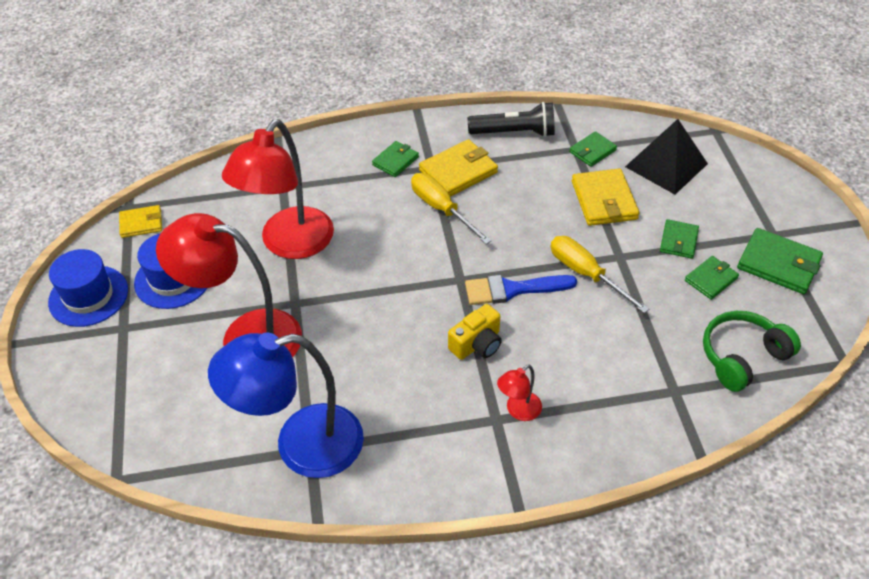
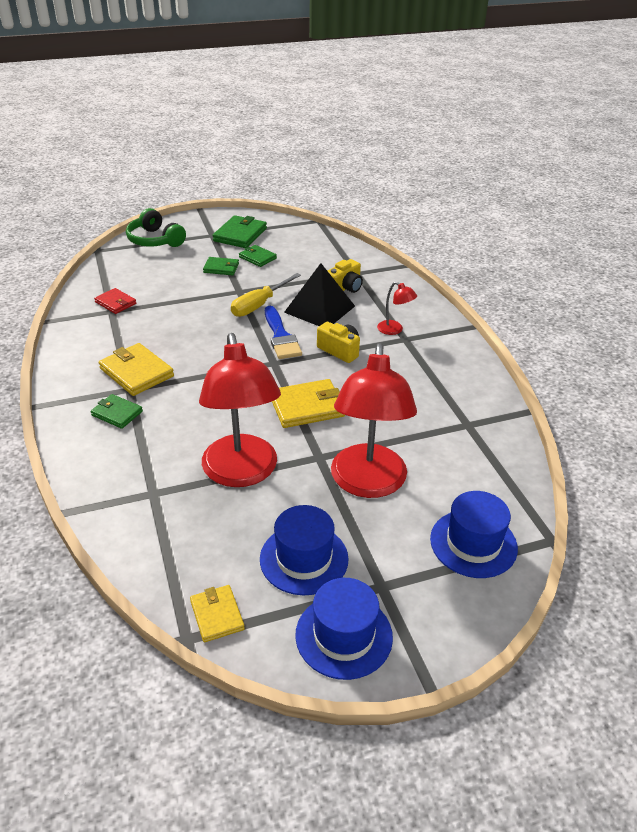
camera: 100 degrees left, 10 degrees down
(140, 408) = (473, 543): none -> blue hat
(289, 244) = (242, 473): red lamp -> red lamp turned 60 degrees clockwise
(301, 445) = (466, 430): blue lamp -> none
(441, 209) = (188, 378): yellow screwdriver -> none
(514, 133) = (84, 343): black flashlight -> none
(592, 151) = (115, 303): green wallet -> red wallet
(604, 200) = (177, 297): yellow wallet -> yellow wallet (307, 407)
(630, 369) = (345, 288): none -> yellow camera
(666, 165) = (137, 271): black pyramid -> black pyramid (319, 309)
(742, 357) = (322, 250): green headphones -> green headphones (155, 240)

